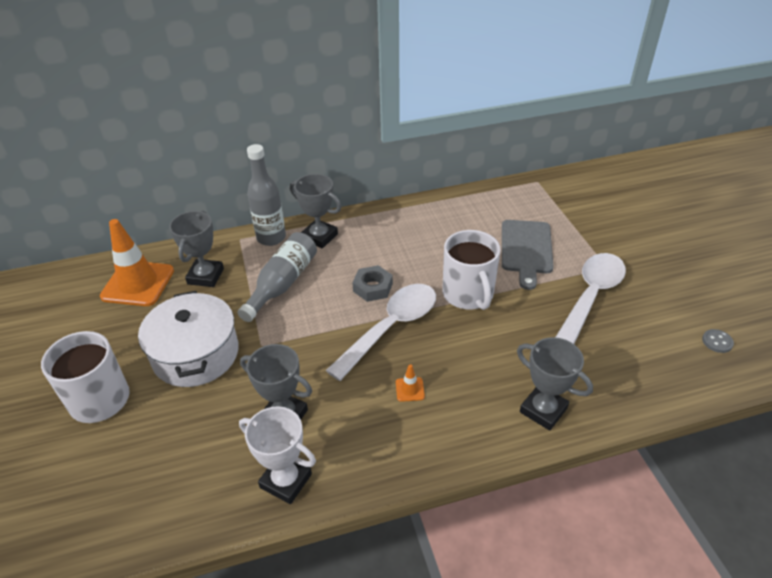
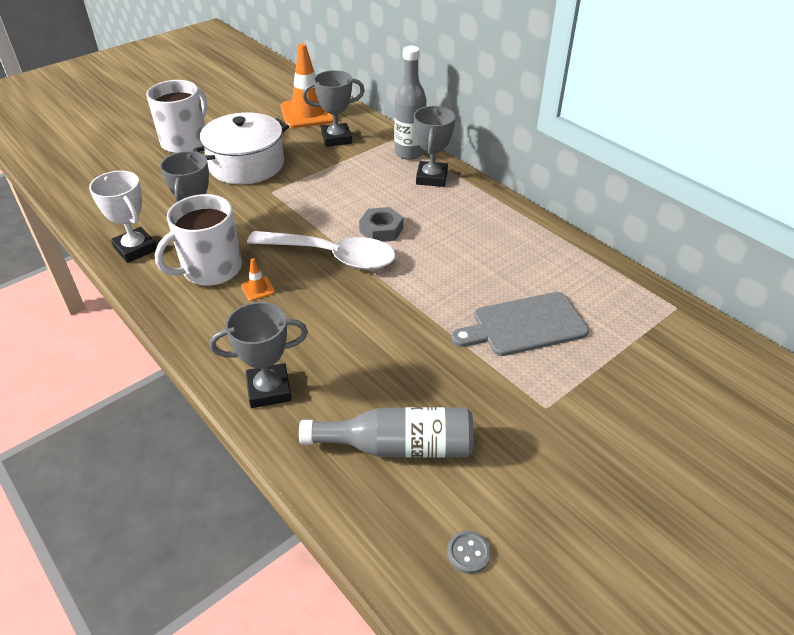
camera: 65 degrees right, 0 degrees up
(282, 284) = (352, 178): grey bottle -> grey bottle (397, 446)
(286, 481) = (135, 249): white trophy -> white trophy turned 45 degrees counterclockwise
(468, 294) = (413, 296): white mug -> white mug (210, 269)
(543, 410) = (269, 390): grey trophy -> grey trophy turned 60 degrees clockwise
(591, 296) = (476, 400): white spoon -> none

